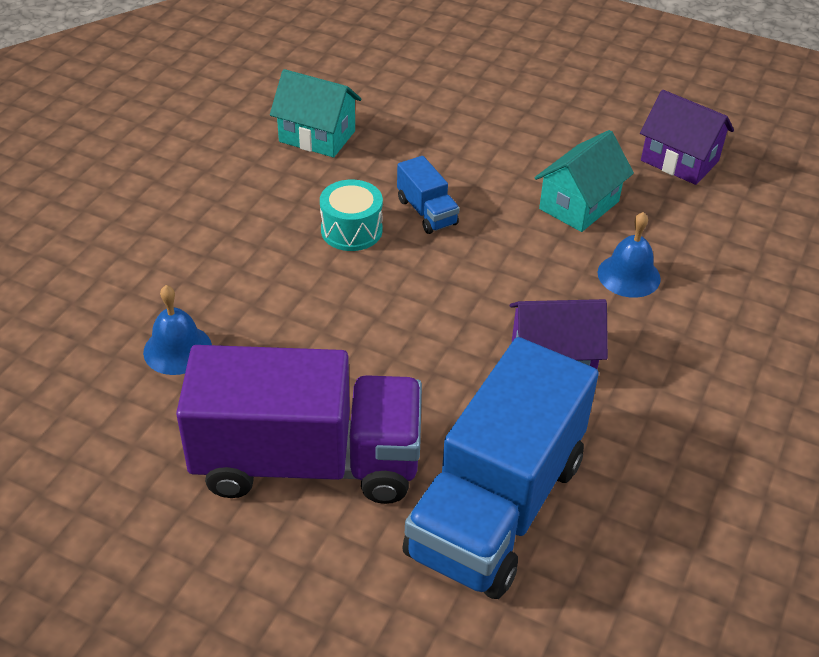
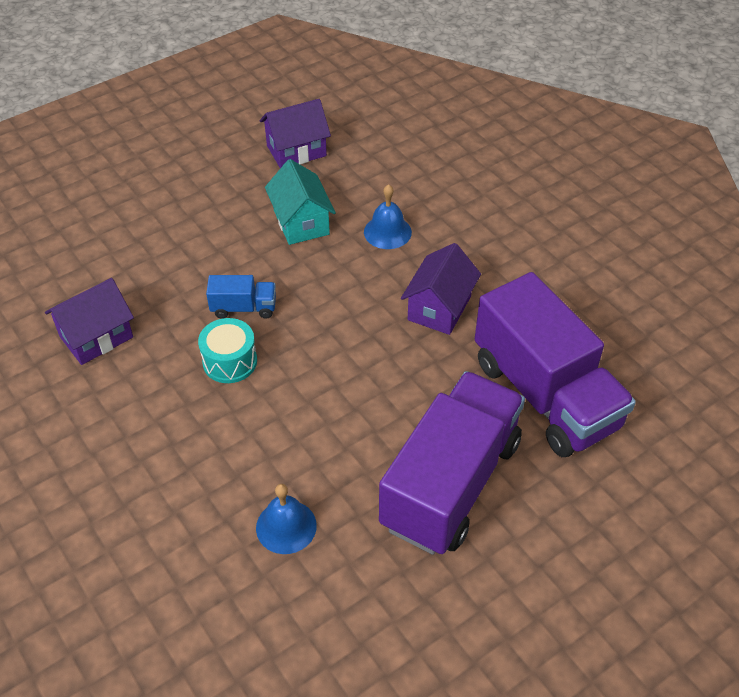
camera: 60 degrees left, 5 degrees up
(317, 136) = (96, 337): turquoise house -> purple house
(496, 507) = (545, 394): blue truck -> purple truck

